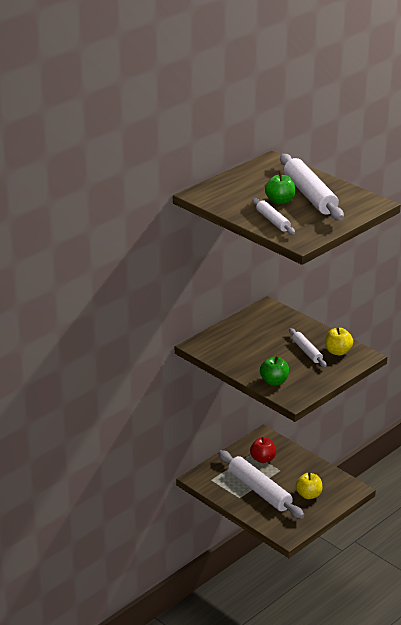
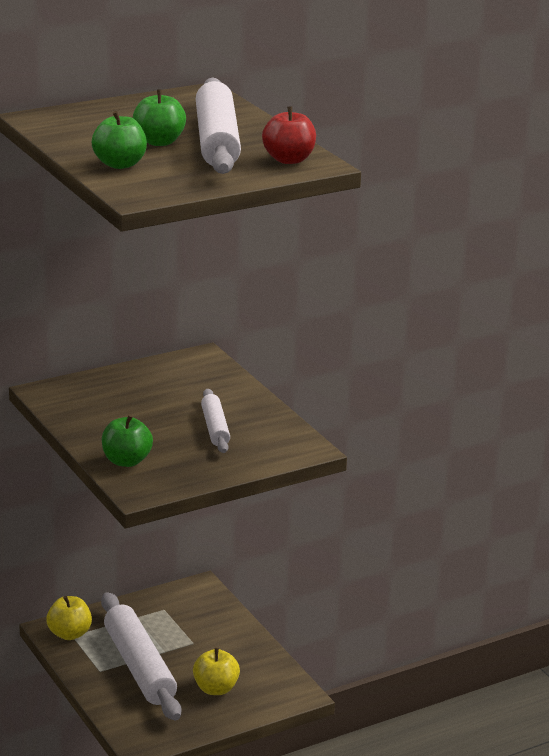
camera: 15 degrees right, 5 degrees down
(262, 459) = (175, 621): red apple -> red apple (289, 160)
(273, 221) = (120, 164): white rolling pin -> green apple
(337, 351) = (266, 436): yellow apple -> yellow apple (69, 634)

